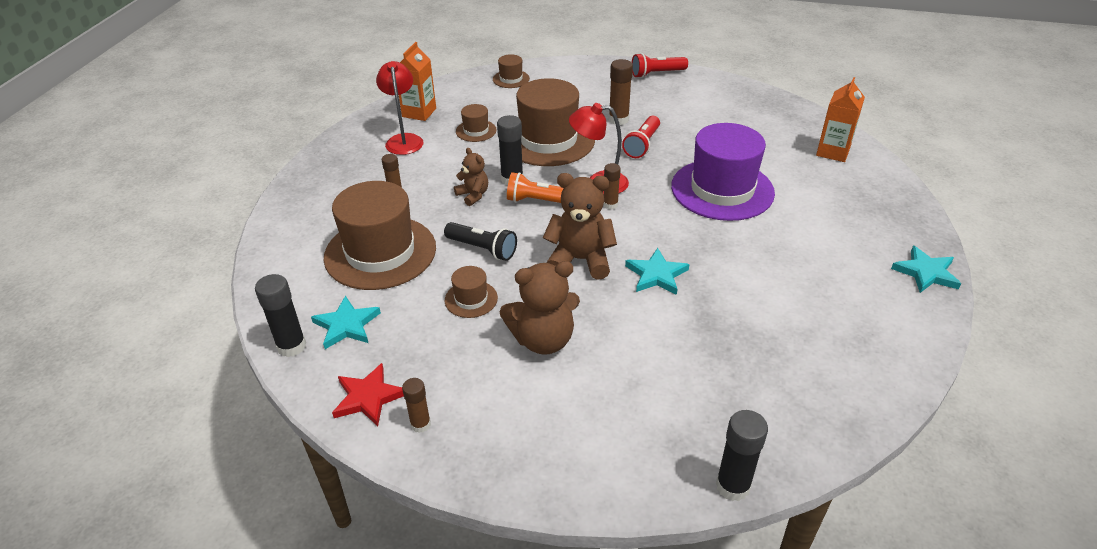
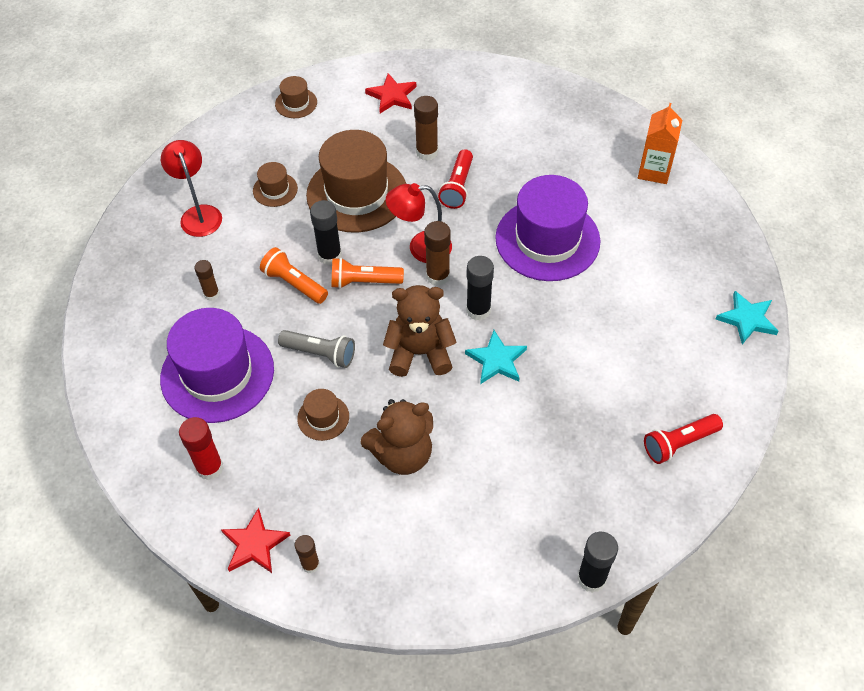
camera: 10 degrees left, 15 degrees up
(291, 346) = (163, 500): black glue stick -> black glue stick (478, 310)
(346, 325) = (210, 468): turquoise star -> red glue stick
(380, 252) = (217, 373): brown hat -> purple hat
(419, 112) = (204, 170): orange carton -> none
(473, 195) = (294, 283): brown teddy bear -> orange flashlight
(483, 249) = (320, 353): black flashlight -> grey flashlight
(595, 82) = (392, 96): none -> red star
(610, 204) = (438, 276): brown glue stick -> brown glue stick, size x1.56
(656, 74) = (457, 74): red flashlight -> red flashlight (679, 443)

